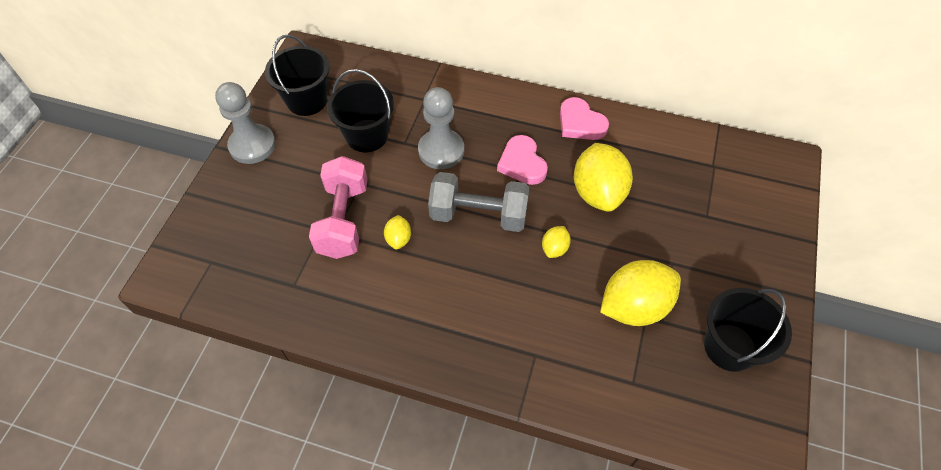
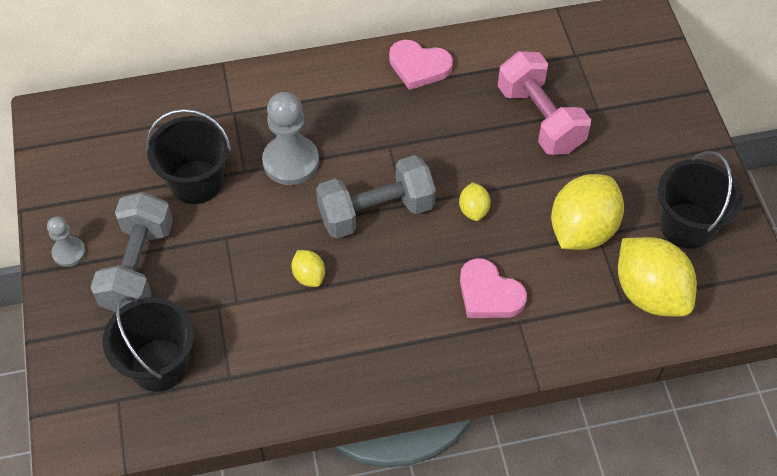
camera: 30 degrees left, 0 degrees up
(252, 145) = (69, 252): grey pawn -> grey pawn, size x0.56
(288, 176) = (138, 267): none -> grey dumbbell
(307, 100) = (96, 172): black bucket -> black bucket (159, 365)
(343, 220) = (235, 284): pink dumbbell -> pink dumbbell (540, 119)
(522, 163) = (386, 137): pink heart -> pink heart (489, 294)
(598, 193) = (481, 133): yellow lemon -> yellow lemon (649, 293)

